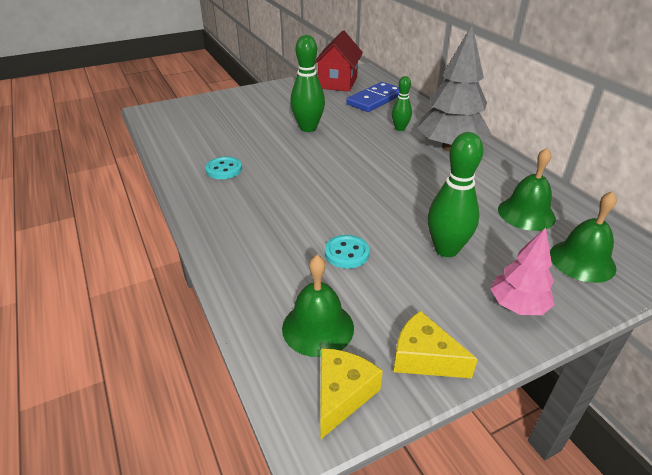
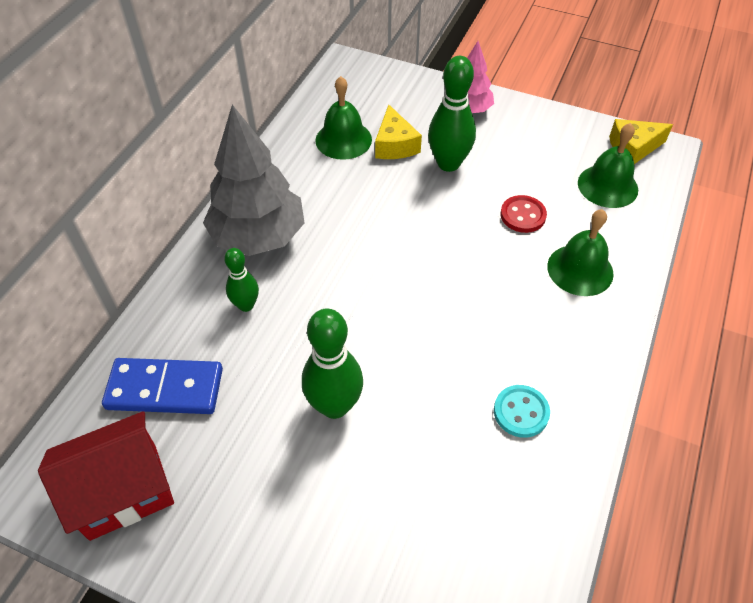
camera: 130 degrees left, 15 degrees up
(346, 253) = (523, 215): turquoise button -> red button
(424, 358) = (564, 130): yellow cheese -> yellow cheese (395, 145)
(582, 261) = (381, 96): green bell -> green bell (580, 269)

